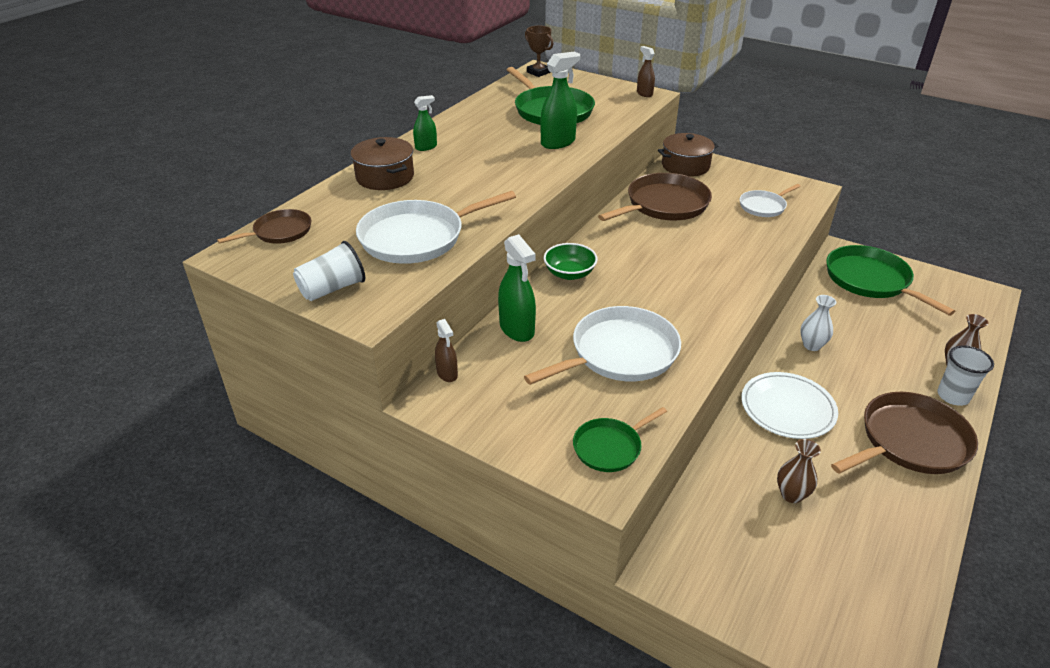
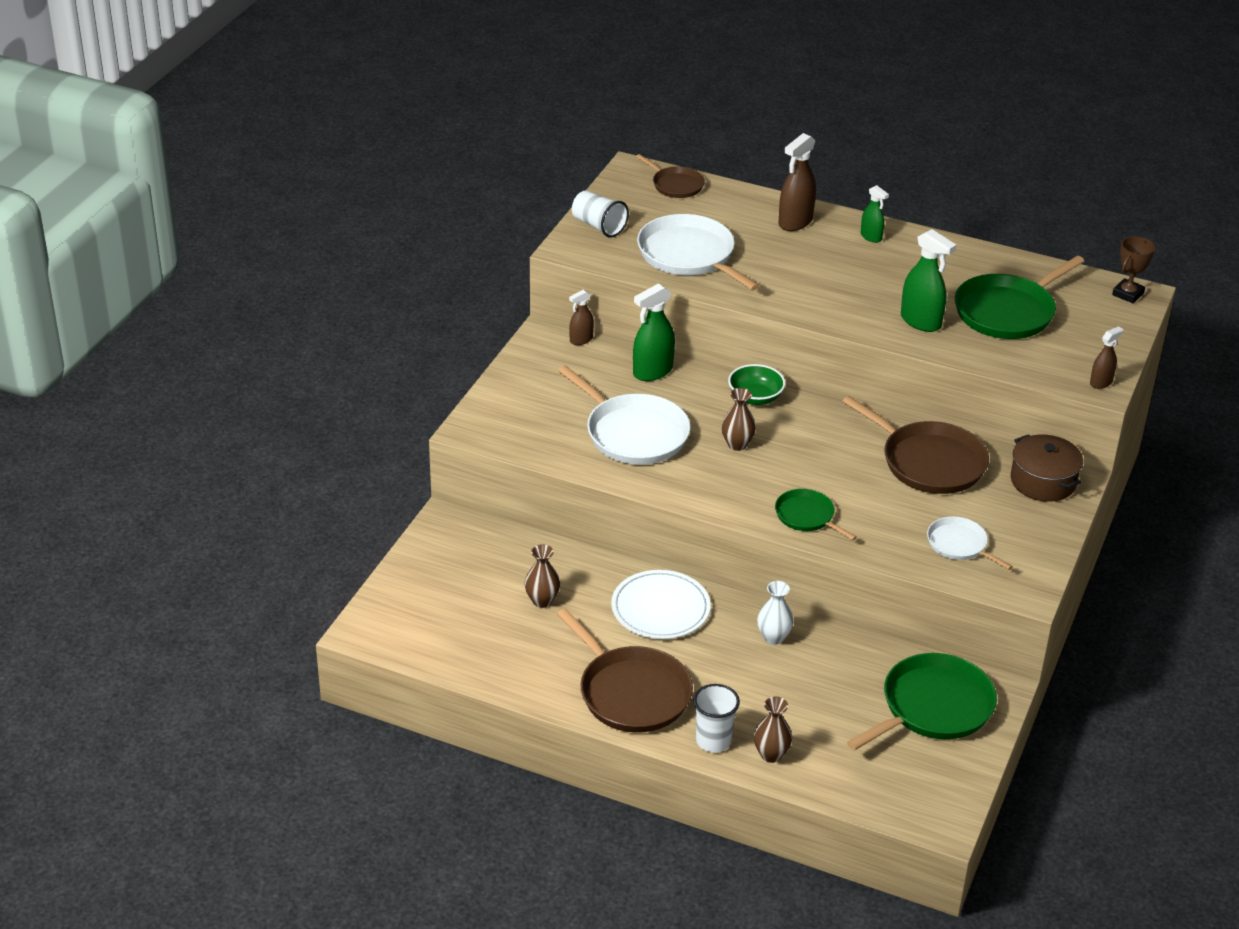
camera: 80 degrees right, 0 degrees up
(385, 177) = (795, 222): brown pot -> brown spray bottle
(610, 447) = (511, 431): green pan -> green pan (807, 516)
(639, 292) = (737, 444): none -> brown vase

